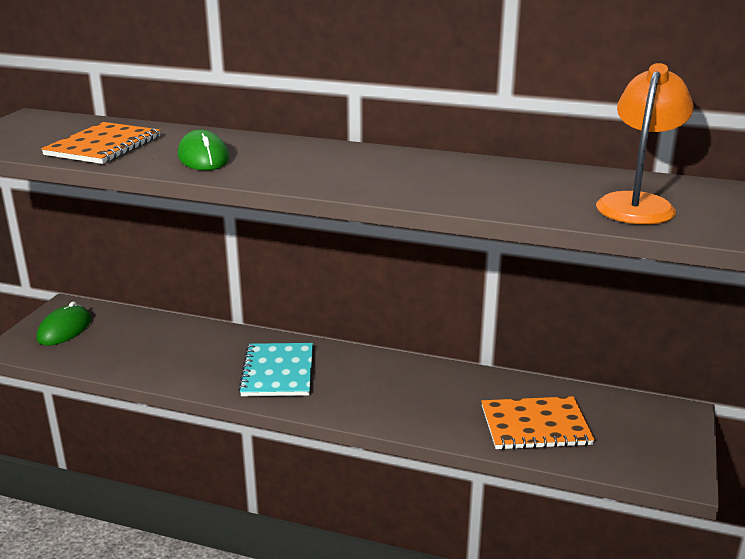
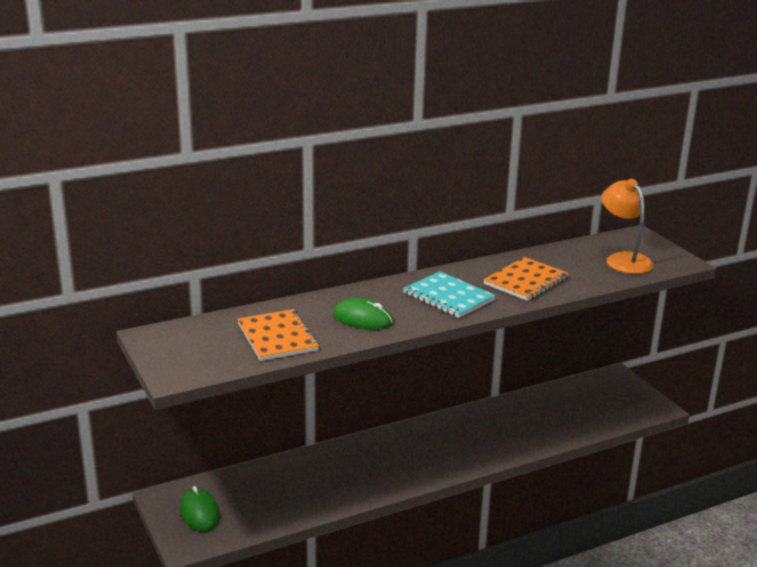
camera: 45 degrees left, 0 degrees up
(278, 372) = (395, 461): turquoise notebook -> turquoise notebook (448, 297)
(535, 425) = (569, 417): orange notebook -> orange notebook (526, 281)

